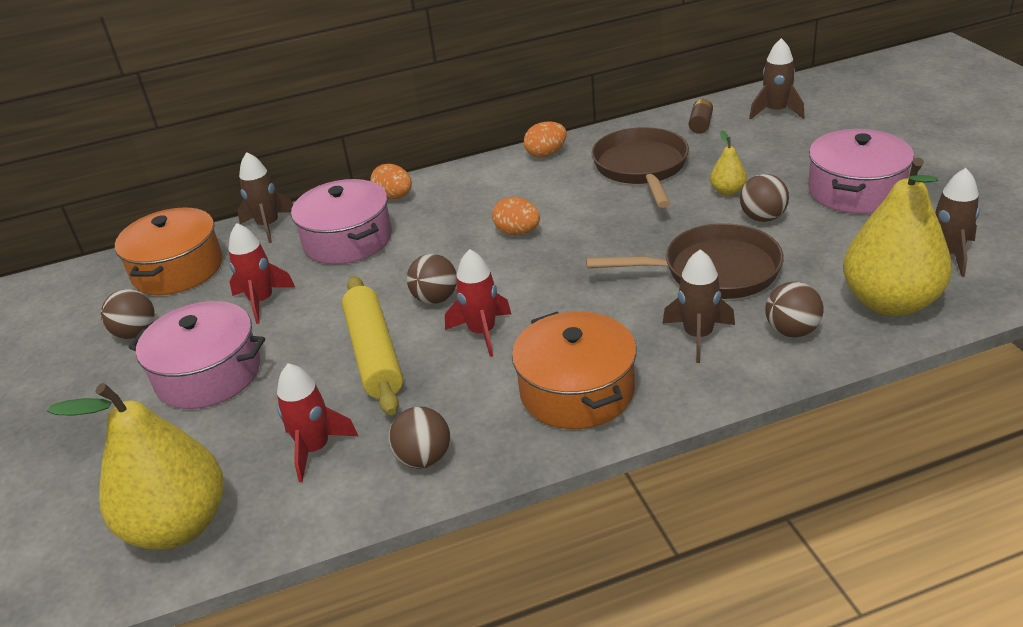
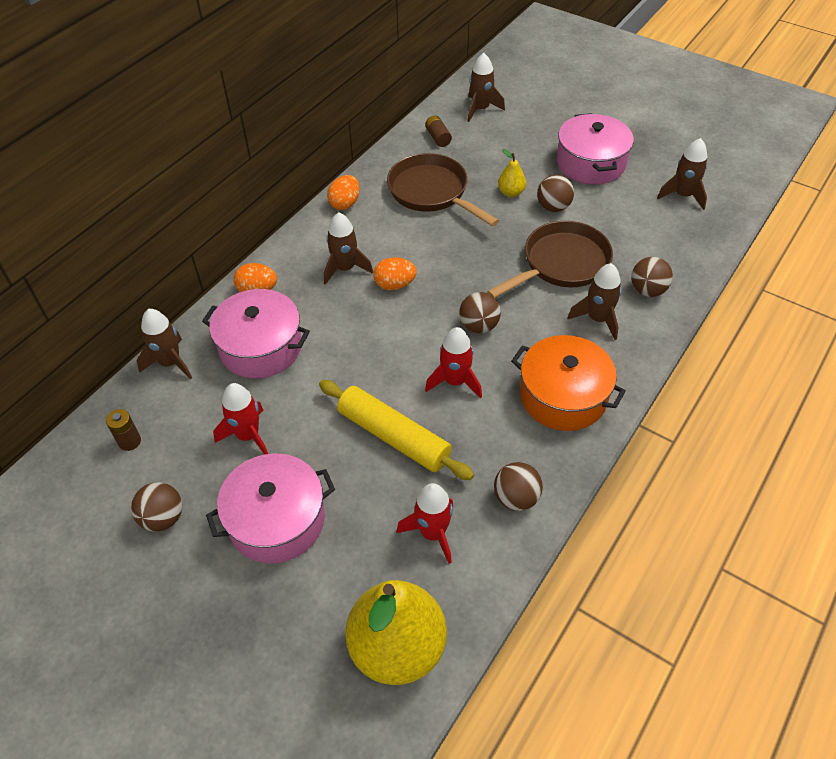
camera: 40 degrees left, 15 degrees up
(178, 269) = (129, 441): orange pot -> brown battery
(435, 298) = (391, 369): brown ball -> brown ball (479, 326)
(487, 204) = (345, 268): none -> brown rocket
(890, 302) = (682, 245): yellow pear -> none

